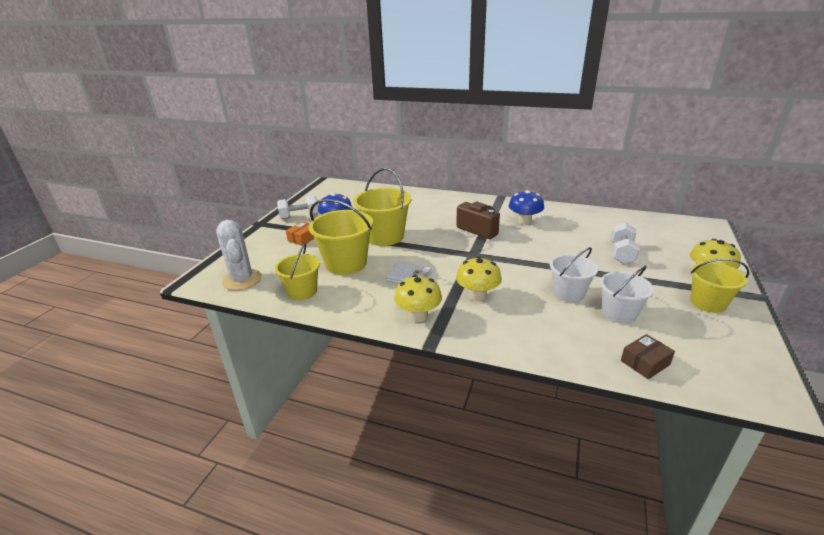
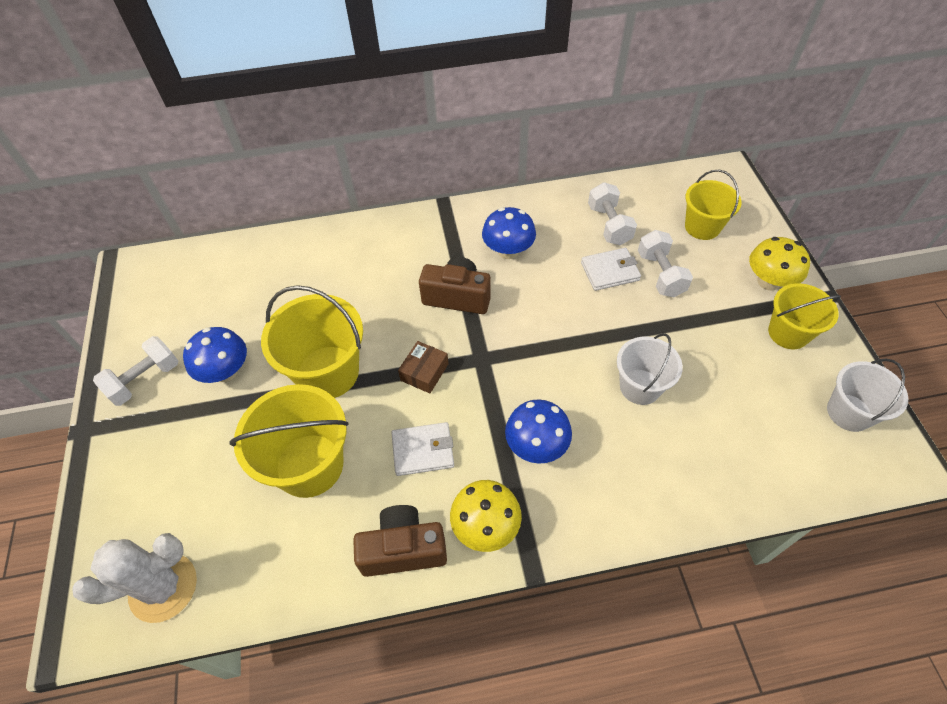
camera: 30 degrees left, 25 degrees up
(242, 280) = (163, 587): white cactus -> white cactus turned 60 degrees counterclockwise
(302, 291) = (285, 563): yellow bucket -> yellow bucket (702, 227)
(303, 238) = (194, 436): orange box -> none
(365, 308) = (403, 549): none -> brown camera
(477, 295) = (536, 446): yellow mushroom -> blue mushroom
(585, 244) = (609, 271): none -> white wallet
(600, 227) = (609, 225): none -> white dumbbell
(619, 313) = (711, 398): white bucket -> white bucket (849, 412)
(645, 363) = (774, 474): brown box -> brown box (424, 372)

